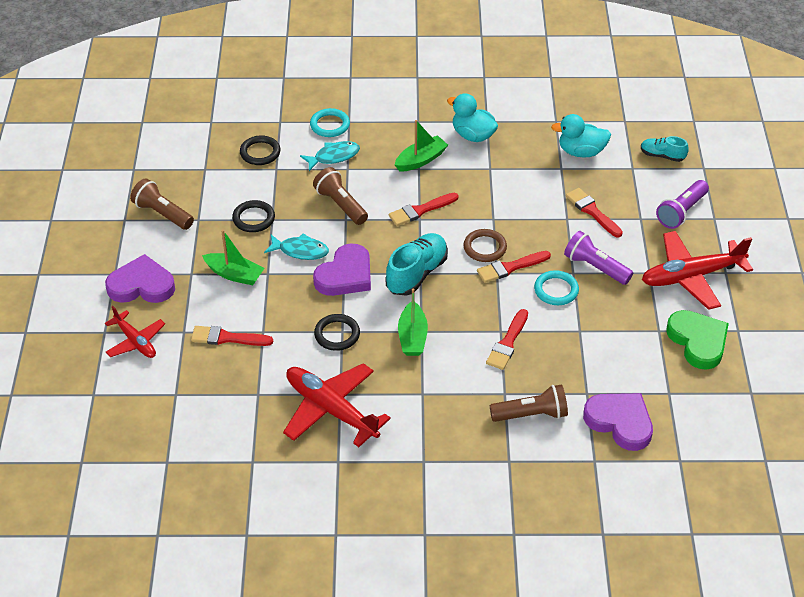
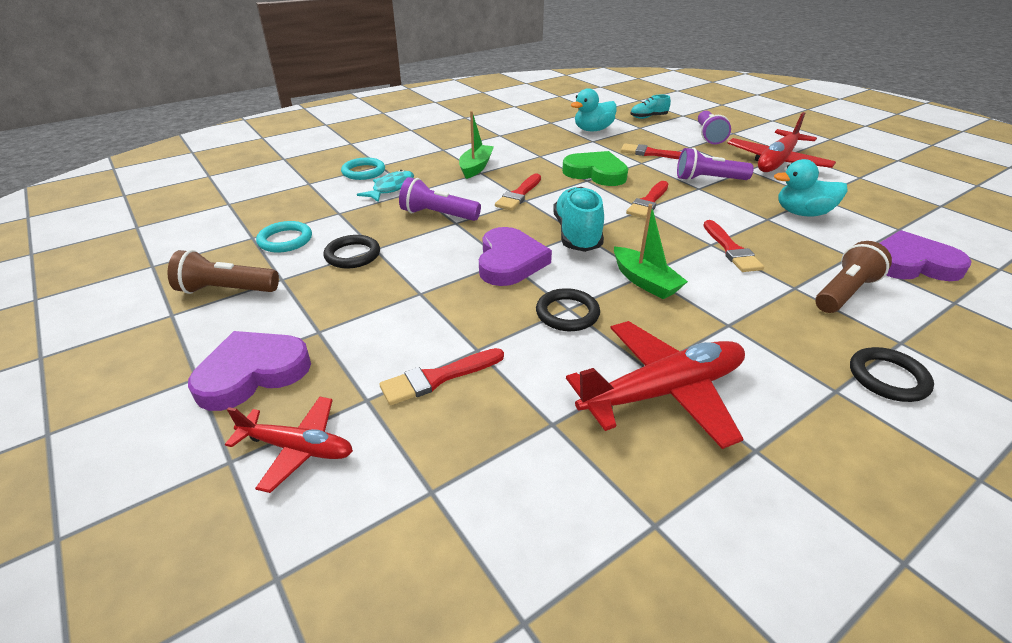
camera: 35 degrees left, 10 degrees down
(234, 274) = (379, 309): green boat -> none
(260, 152) = (308, 207): black ring -> black ring (888, 378)
(300, 251) = (436, 261): turquoise fish -> none
(331, 409) = (663, 392): red plane -> red plane turned 150 degrees clockwise
(341, 205) = (438, 215): brown flashlight -> purple flashlight
(473, 135) = (500, 144): turquoise duck -> turquoise duck (802, 213)
(485, 248) = (608, 198): brown ring -> none
(556, 290) = (705, 202): turquoise ring -> turquoise ring (285, 240)
(698, 341) = (851, 192): green heart -> green heart (596, 173)

